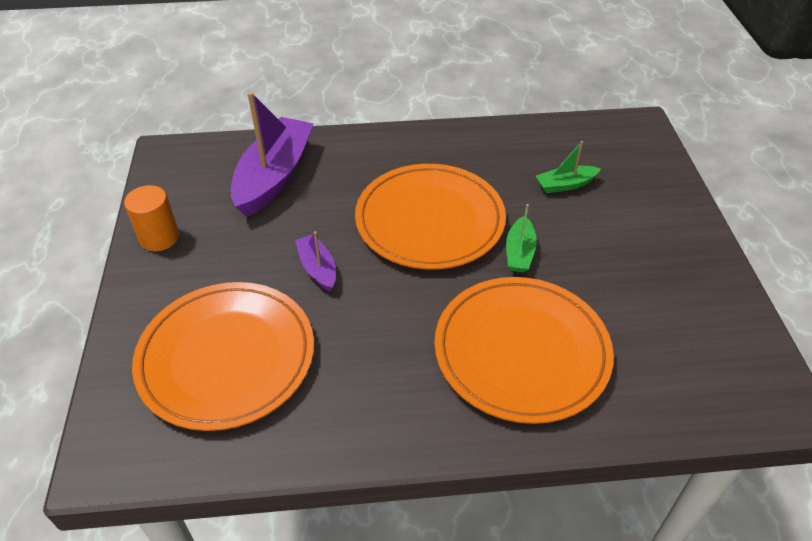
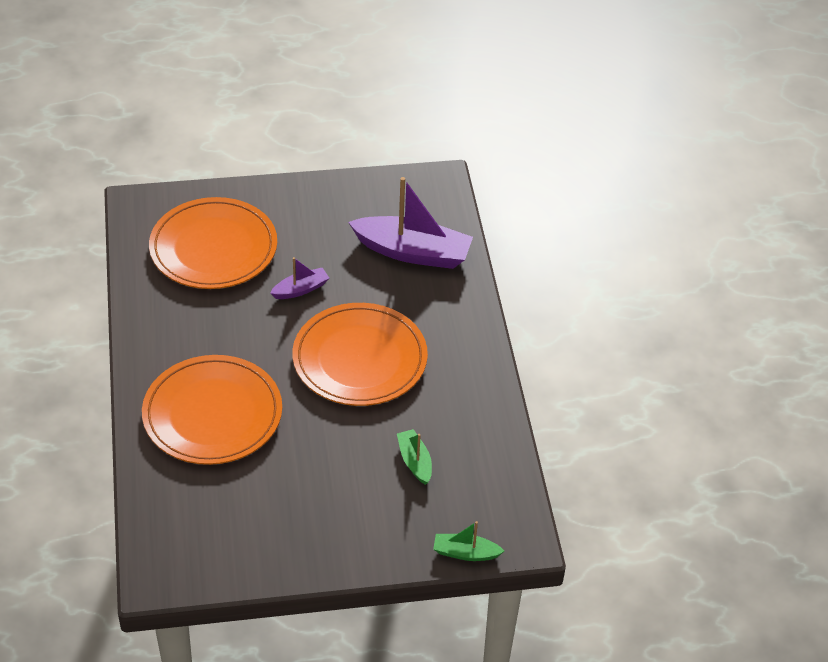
camera: 85 degrees right, 0 degrees up
(159, 237) = (333, 194): orange cylinder -> none
(519, 252) = (321, 420): green boat -> green boat (465, 553)

